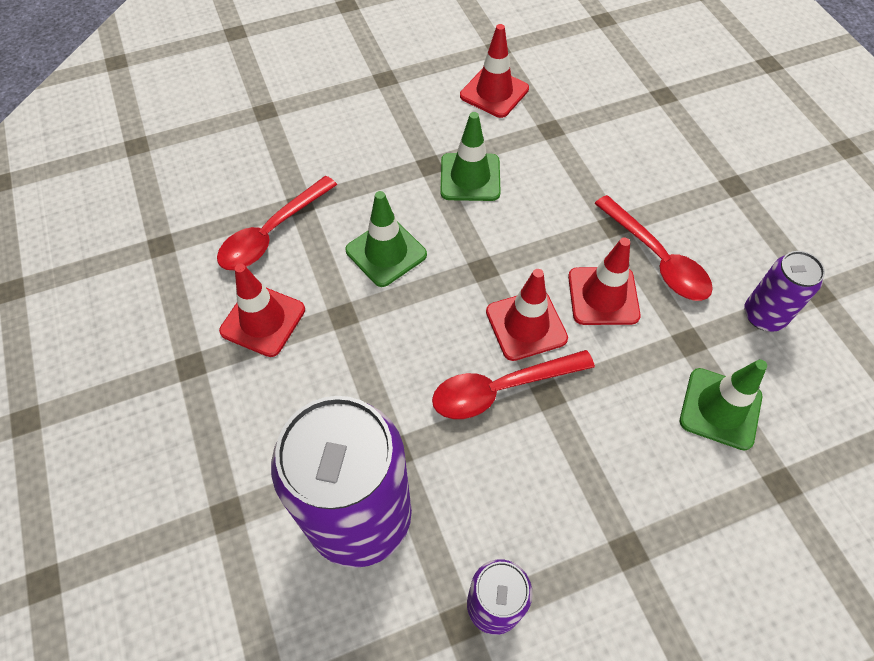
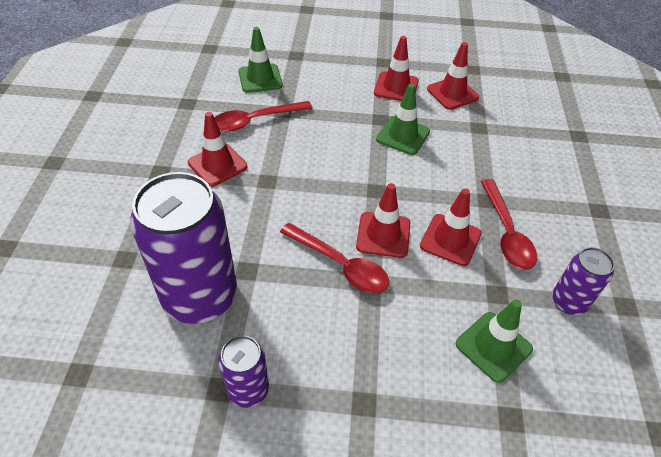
camera: 25 degrees right, 10 degrees down
(386, 252) = (318, 157): green traffic cone -> green traffic cone (260, 78)
(422, 110) = (396, 87): none -> red traffic cone
(501, 389) = (340, 265): red spoon -> red spoon turned 150 degrees counterclockwise

